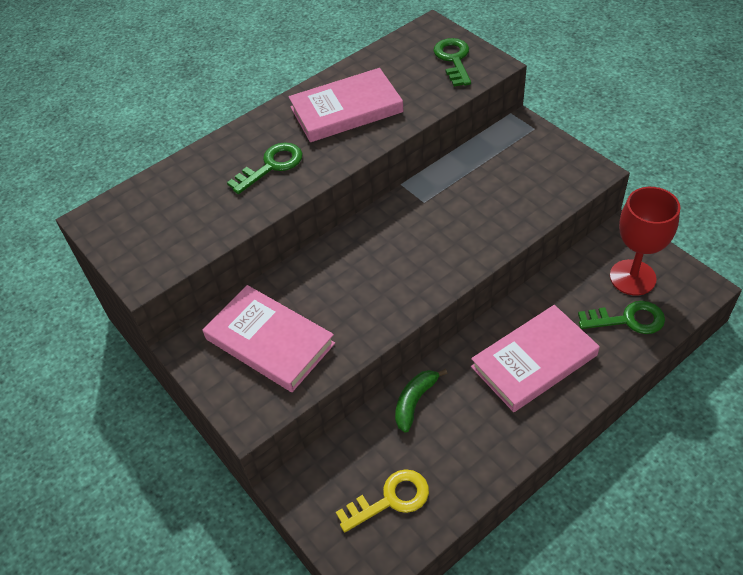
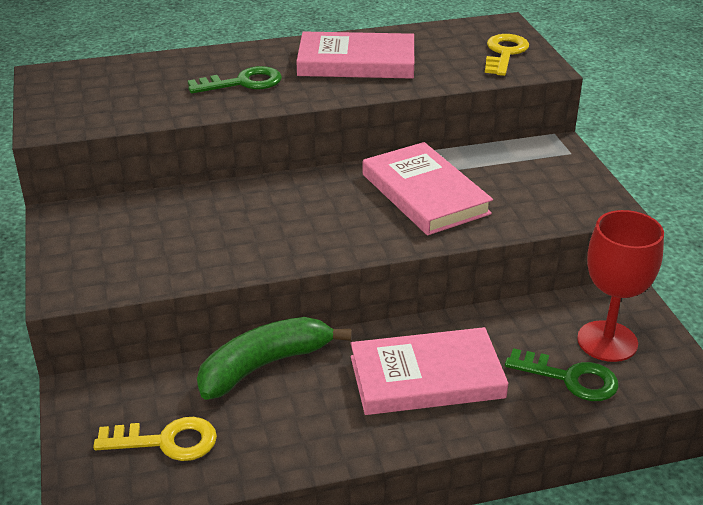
camera: 20 degrees right, 15 degrees down
(269, 341) = (139, 238): pink book -> pink book (424, 194)
(415, 401) = (264, 365): green banana -> green banana, size x1.66
(453, 59) = (504, 53): green key -> yellow key

